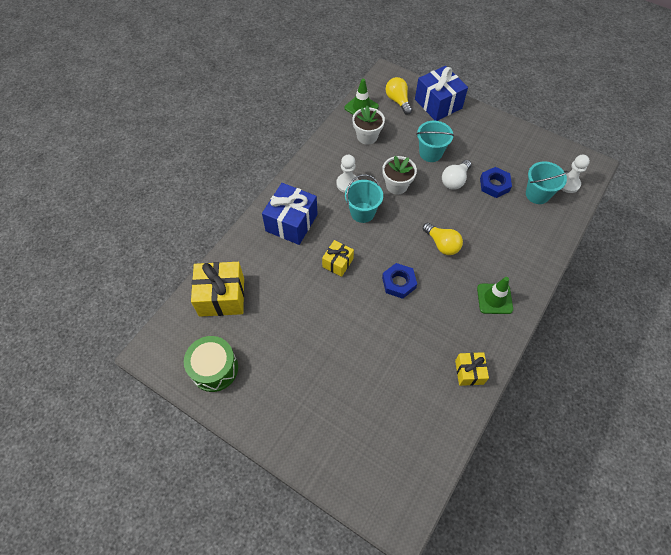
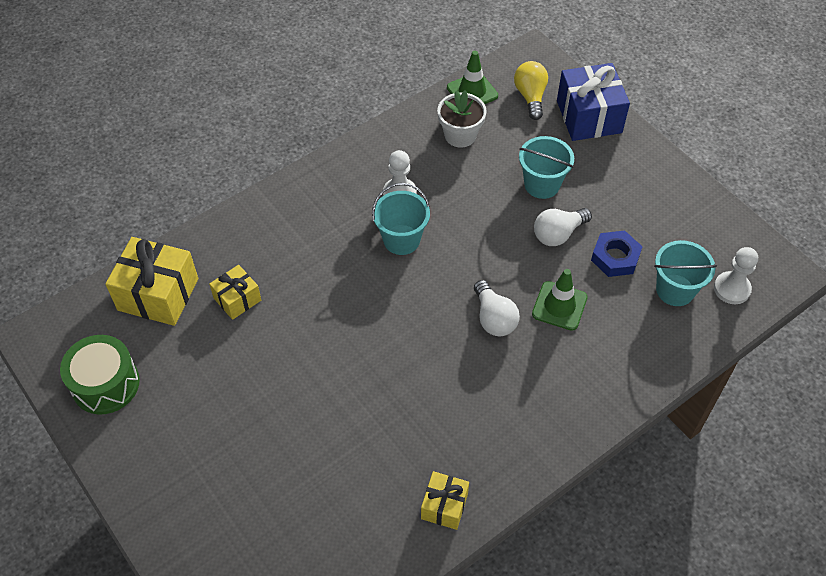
camera: 20 degrees right, 5 degrees down
(291, 222) = (296, 224): blue gift -> none
(338, 263) = (333, 298): yellow gift -> yellow gift (237, 299)
(396, 185) = (469, 216): white flower pot -> none
(399, 283) = (405, 352): blue nut -> none
(442, 244) = (494, 318): yellow light bulb -> white light bulb
(494, 299) = (533, 418): green traffic cone -> green traffic cone (559, 306)

